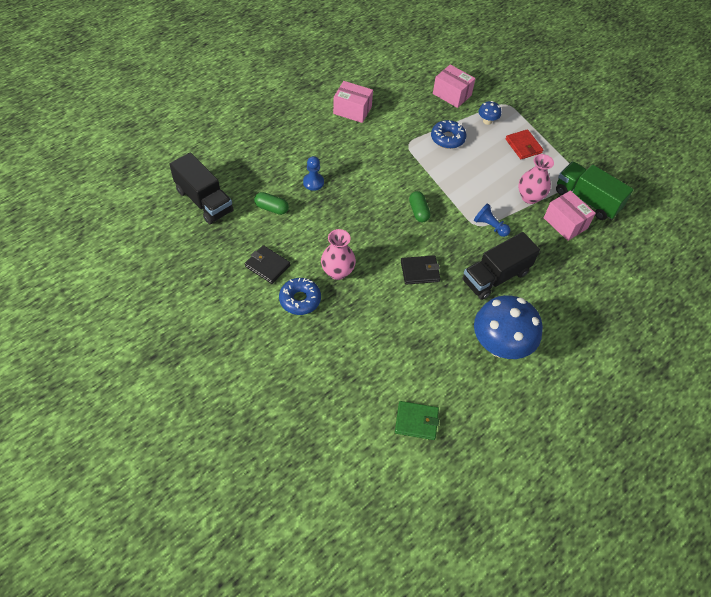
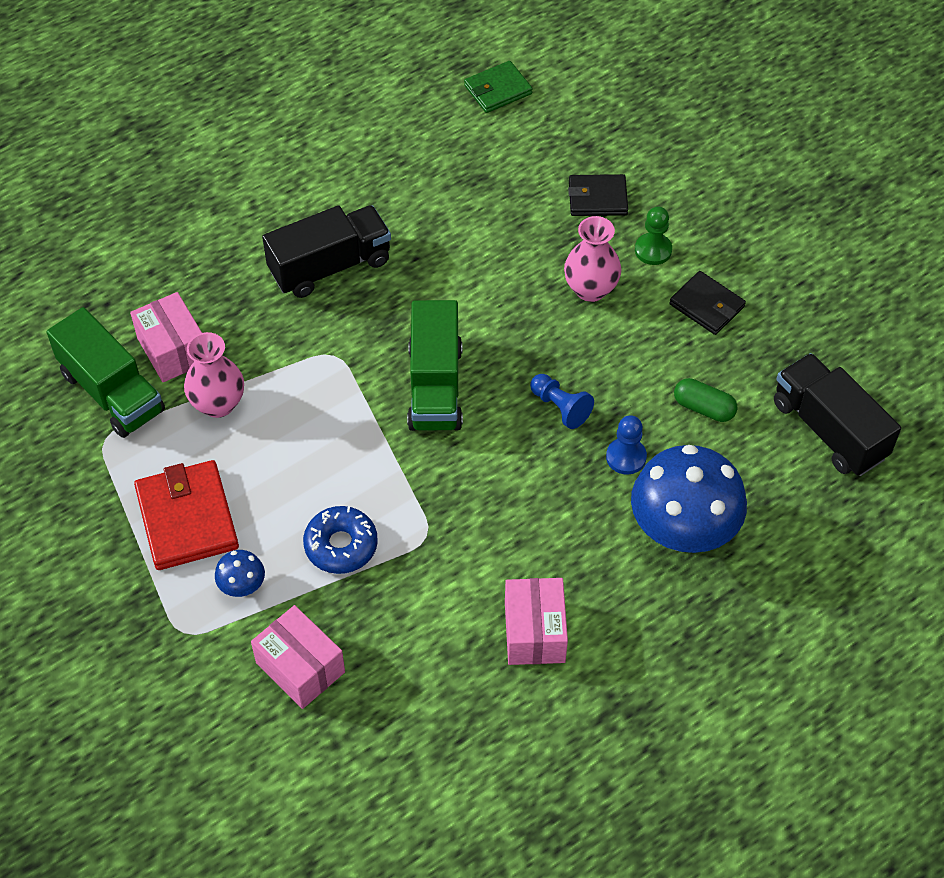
camera: 170 degrees left, 0 degrees up
(300, 299) = (653, 250): blue donut -> green pawn
(352, 110) = (534, 632): pink box -> pink box turned 60 degrees clockwise
(416, 421) = (498, 90): green wallet -> green wallet turned 45 degrees counterclockwise
(418, 211) = (435, 387): green capsule -> green truck
(420, 271) = (454, 282): black wallet -> black wallet (597, 198)
(490, 226) = (312, 352): blue pawn -> blue pawn (560, 407)
(500, 345) = (355, 169): blue mushroom -> blue mushroom (682, 531)
(523, 146) = (187, 518): red wallet -> red wallet, size x1.57

